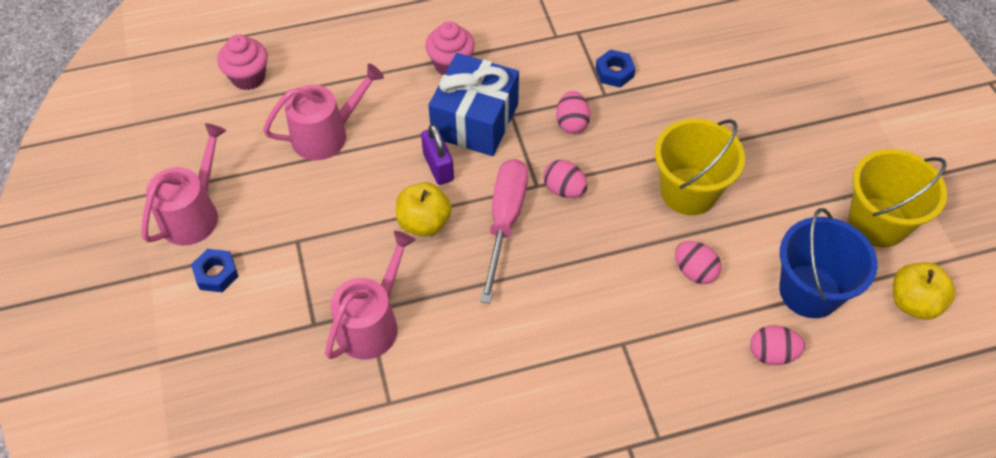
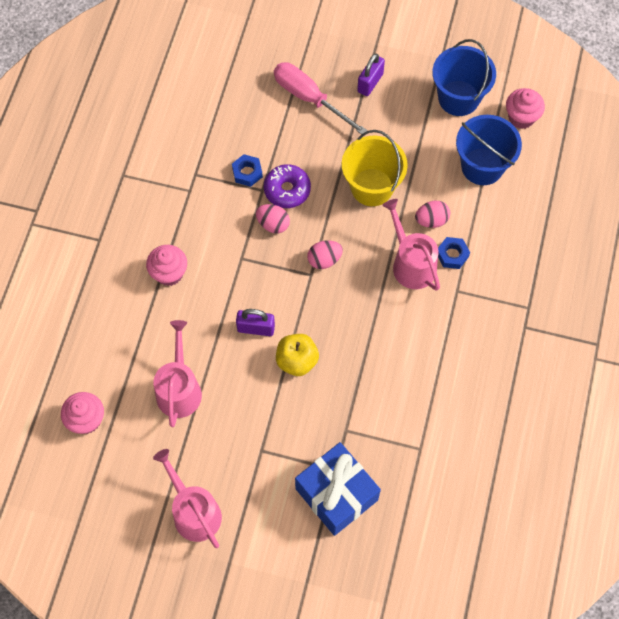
camera: 60 degrees left, 10 degrees up
(216, 274) = (256, 516): blue nut -> blue nut (452, 255)
(372, 323) = (356, 432): pink watering can -> pink watering can (411, 263)
(475, 121) = (231, 284): blue gift -> blue gift (336, 494)
(504, 221) = (327, 310): pink screwdriver -> pink screwdriver (309, 98)
(622, 116) = (287, 190): none -> purple donut
(772, 354) = (510, 214): pink egg -> none
(817, 127) = (370, 83): none -> purple padlock
(877, 222) = (458, 98): yellow bucket -> blue bucket
(913, 302) = (521, 117): yellow apple -> pink cupcake

